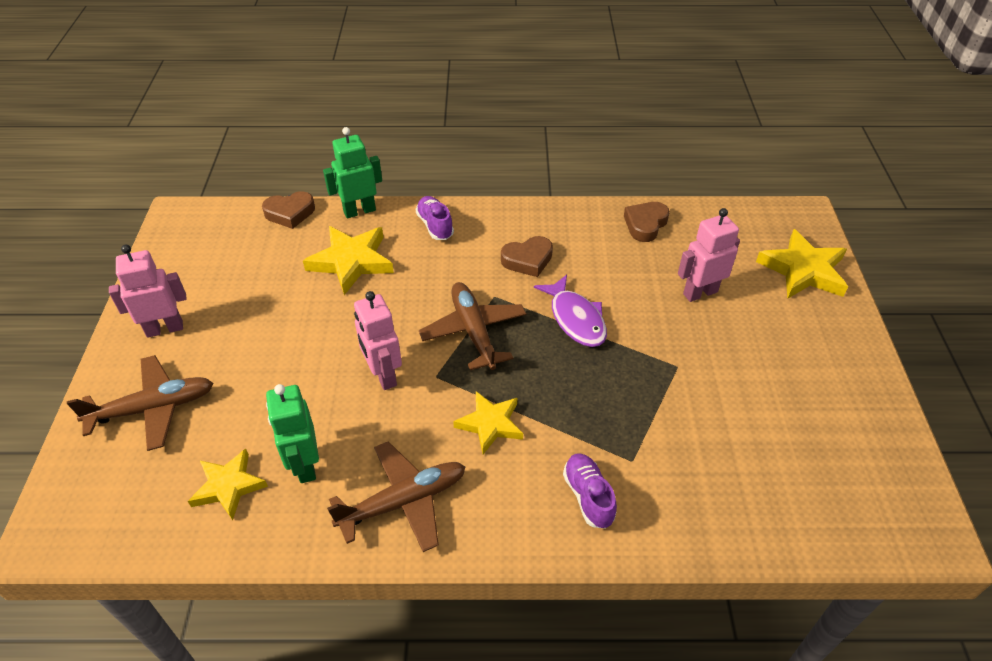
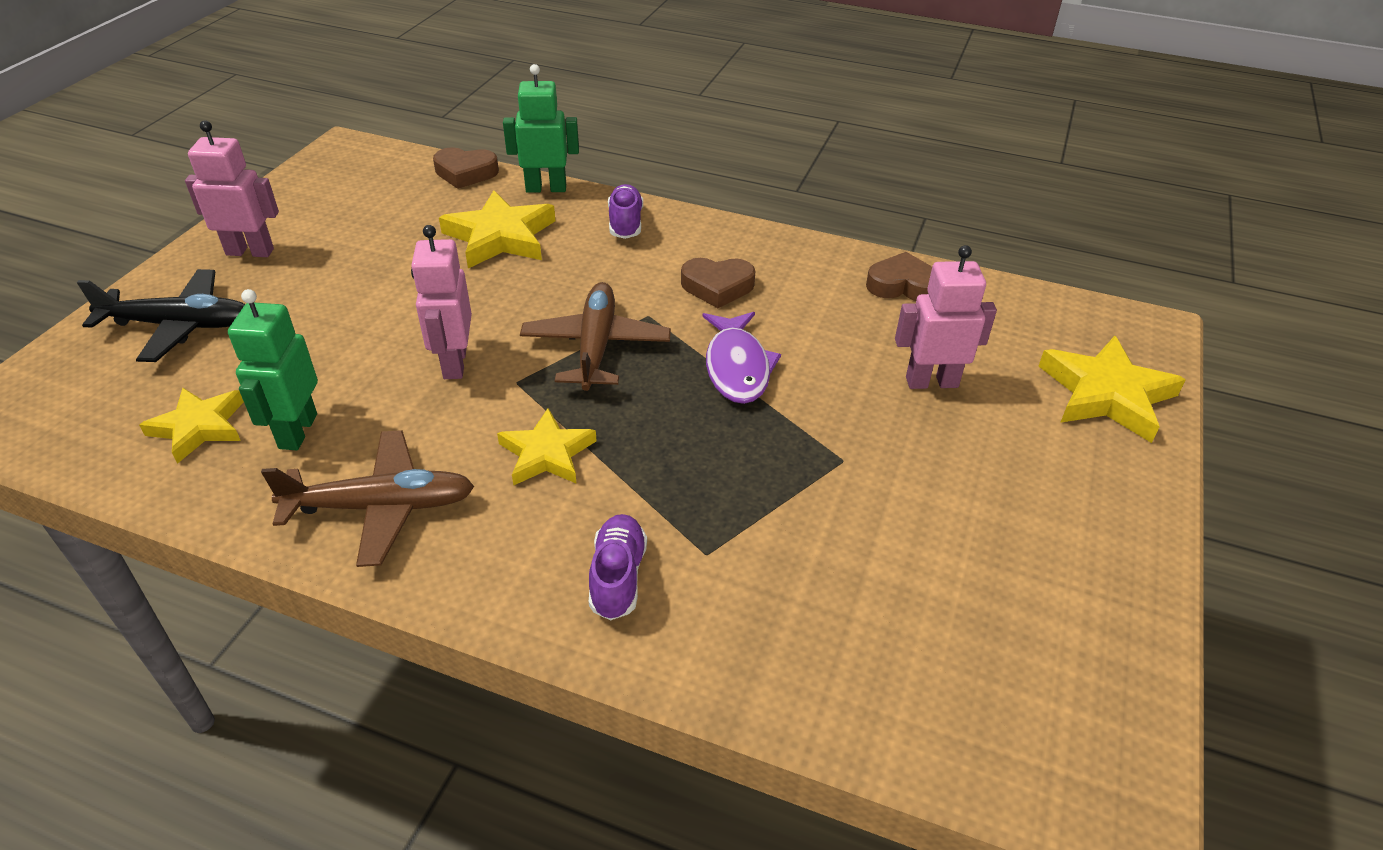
camera: 20 degrees right, 5 degrees down
(153, 408) = (180, 325): brown plane -> black plane
(645, 224) = (902, 285): brown heart -> brown heart turned 45 degrees clockwise

